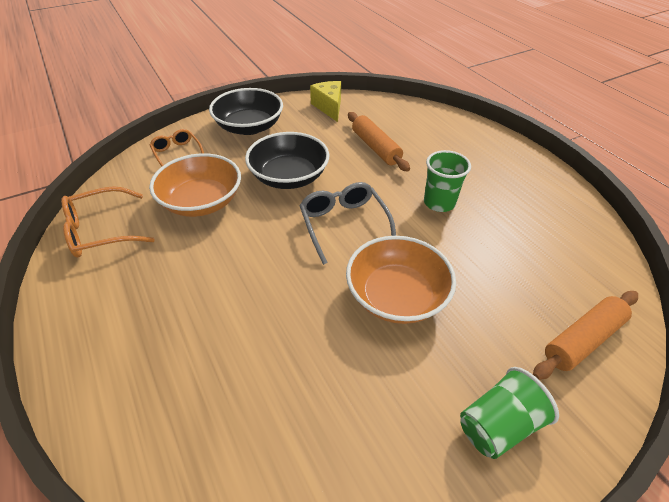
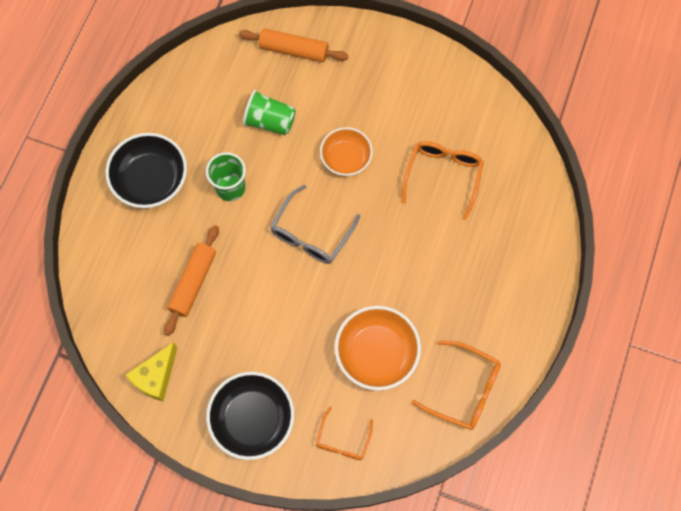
camera: 130 degrees left, 25 degrees up
(289, 177) = (292, 317): black bowl -> black bowl (151, 180)
(289, 368) = (443, 176): none -> orange glasses
(396, 296) = (346, 158): orange bowl -> orange bowl, size x0.66
(498, 425) = (385, 65): green cup -> green cup (270, 121)

